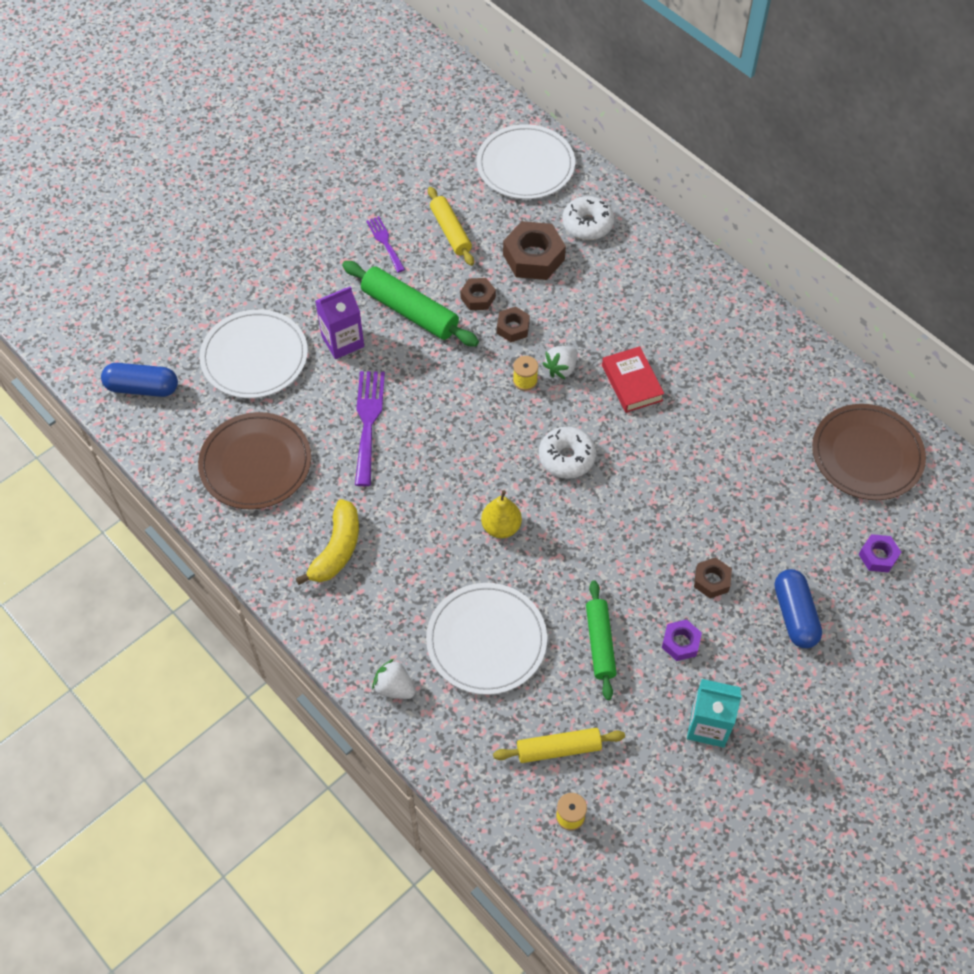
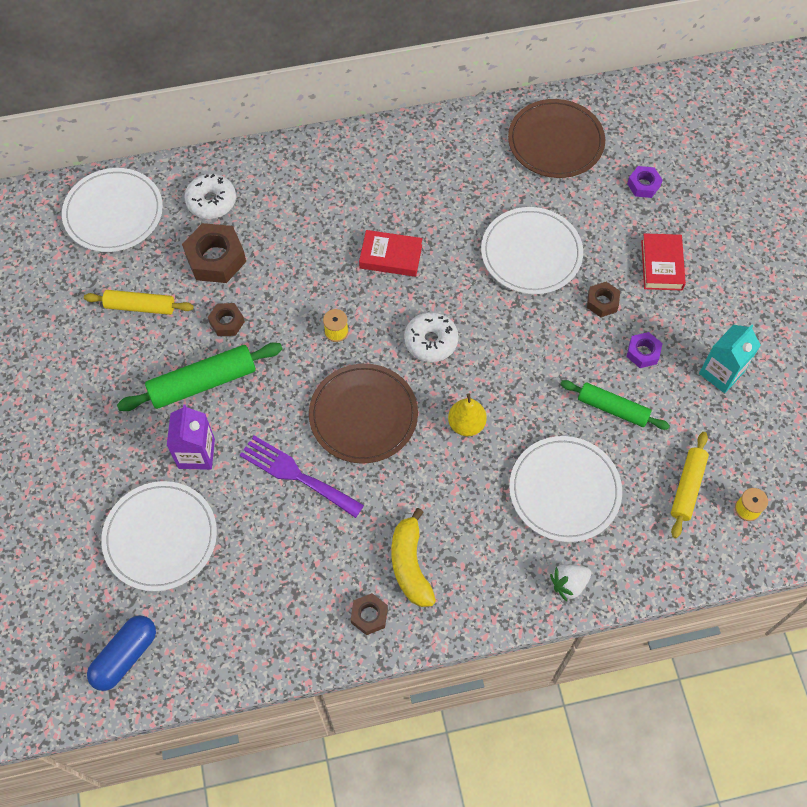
camera: 60 degrees left, 5 degrees up
(255, 463) = (278, 591): brown plate -> brown plate (363, 415)
(337, 549) = (410, 565): yellow banana -> yellow banana turned 150 degrees counterclockwise
(385, 242) = (112, 364): purple fork -> none
(513, 328) = (277, 312): brown nut -> brown nut (369, 615)
(561, 368) = (343, 299): white strawberry -> none
(721, 494) = (531, 253): none -> white plate
(794, 615) = (661, 265): blue capsule -> red book

